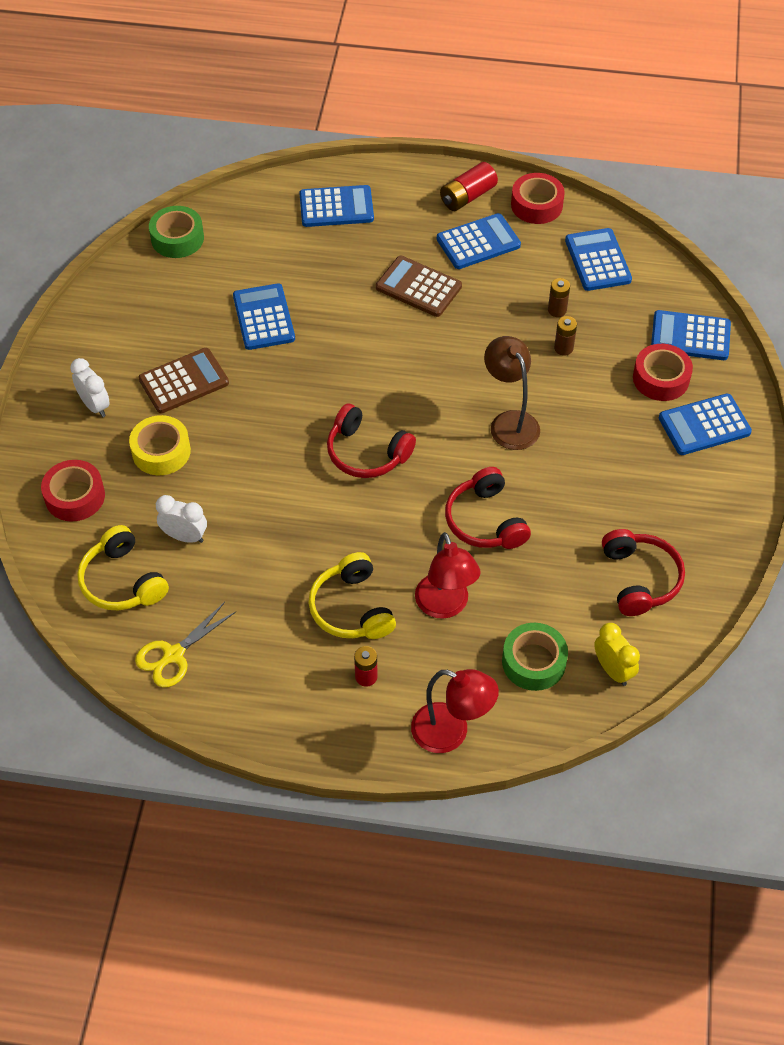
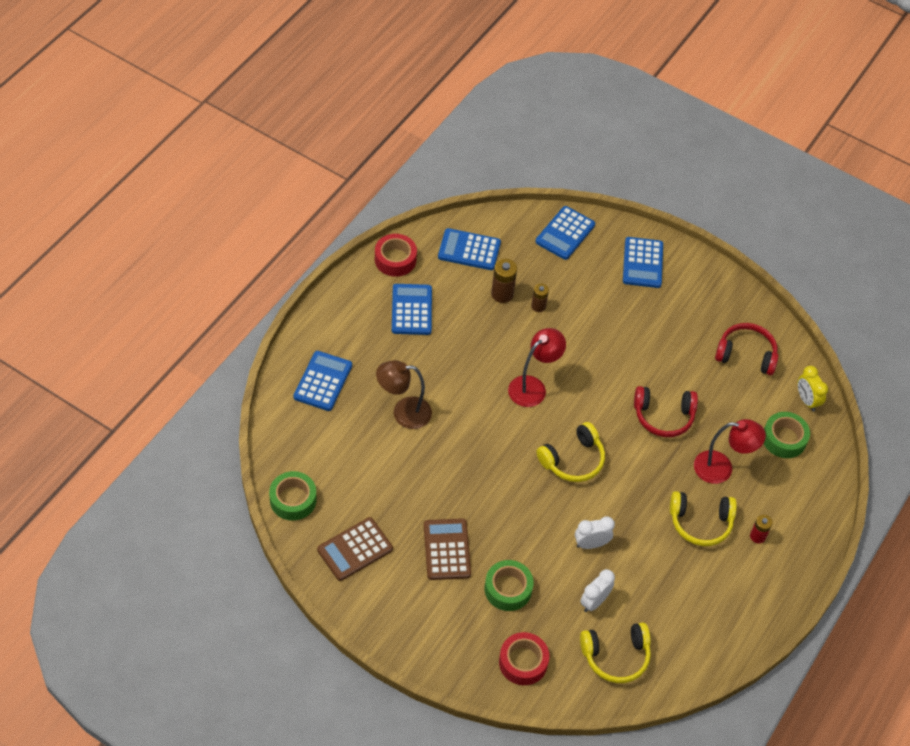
camera: 70 degrees left, 0 degrees up
(95, 406) = (440, 619): white clock -> white clock (591, 544)
(161, 451) = (508, 589): yellow tape -> green tape
(173, 655) = (693, 645): yellow scissors -> none
(264, 317) = (411, 473): blue calculator -> none
(366, 453) = (573, 460): red headphones -> yellow headphones
(418, 287) = (435, 364): brown calculator -> brown calculator (355, 549)
(451, 732) = (818, 506): red lamp -> red lamp (533, 386)
(467, 196) = (362, 296): red battery -> none
(510, 422) = (587, 366): brown lamp -> brown lamp (403, 413)
(557, 310) = (502, 294): brown battery -> brown battery, size x1.53
(612, 670) = (806, 400): yellow clock -> yellow clock turned 105 degrees counterclockwise
(661, 378) = (592, 266): red tape -> none

